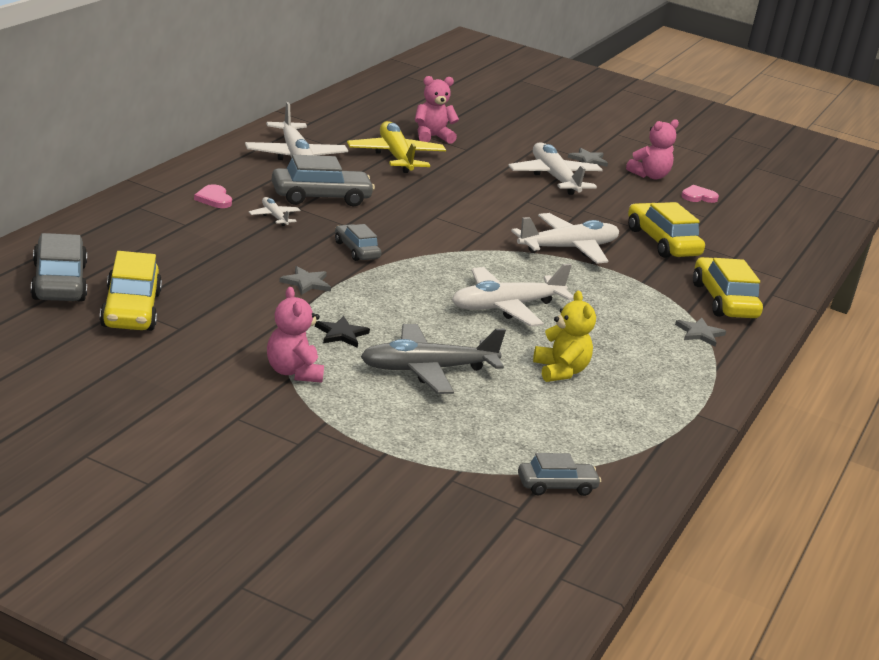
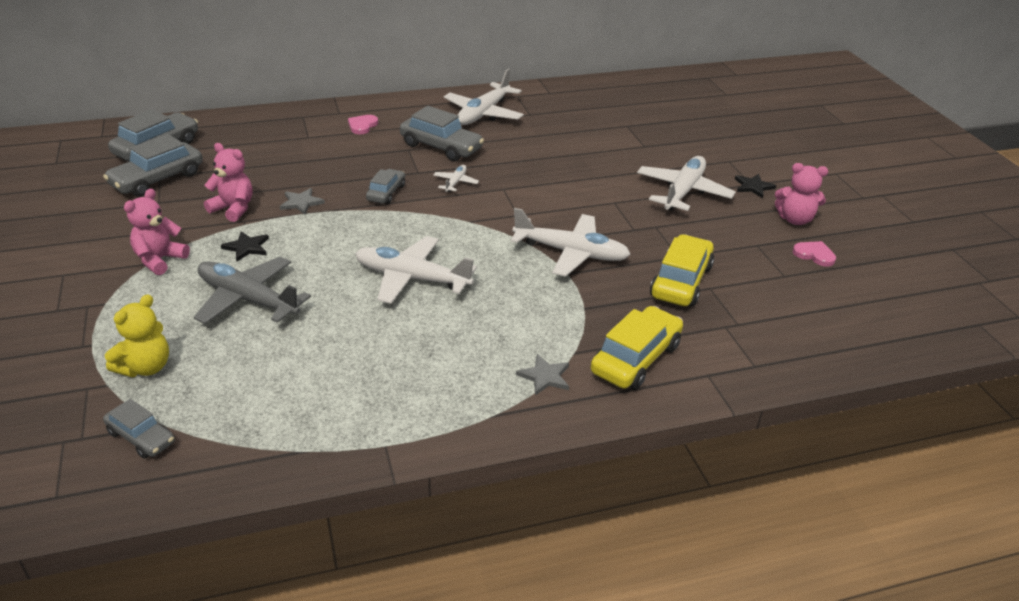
camera: 50 degrees right, 10 degrees up
(130, 310) = (157, 179): yellow car -> grey car
(274, 216) = (378, 150): white plane -> white plane (455, 183)
(395, 157) = (566, 135): yellow plane -> none
(431, 137) = (631, 128): pink teddy bear -> pink teddy bear (233, 209)
(560, 371) = (344, 348): yellow teddy bear -> yellow teddy bear (145, 367)
(588, 159) = (753, 187): grey star -> black star

